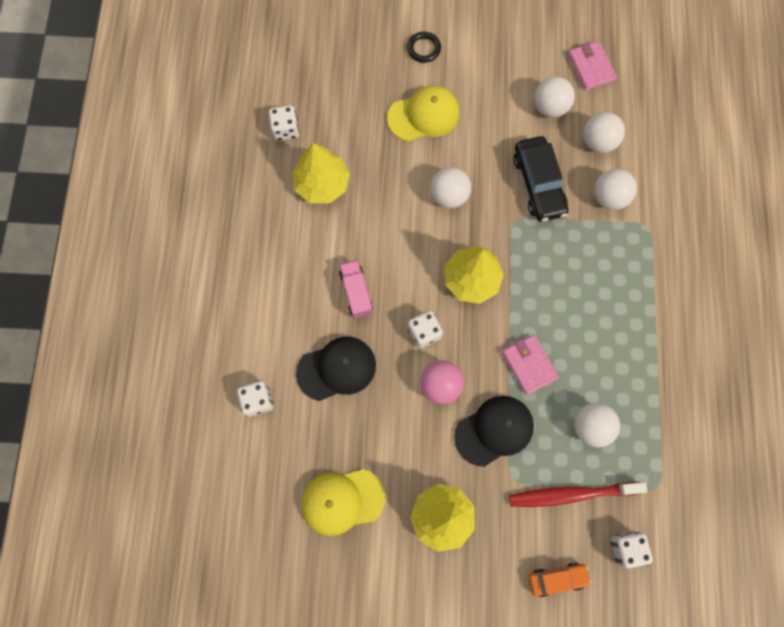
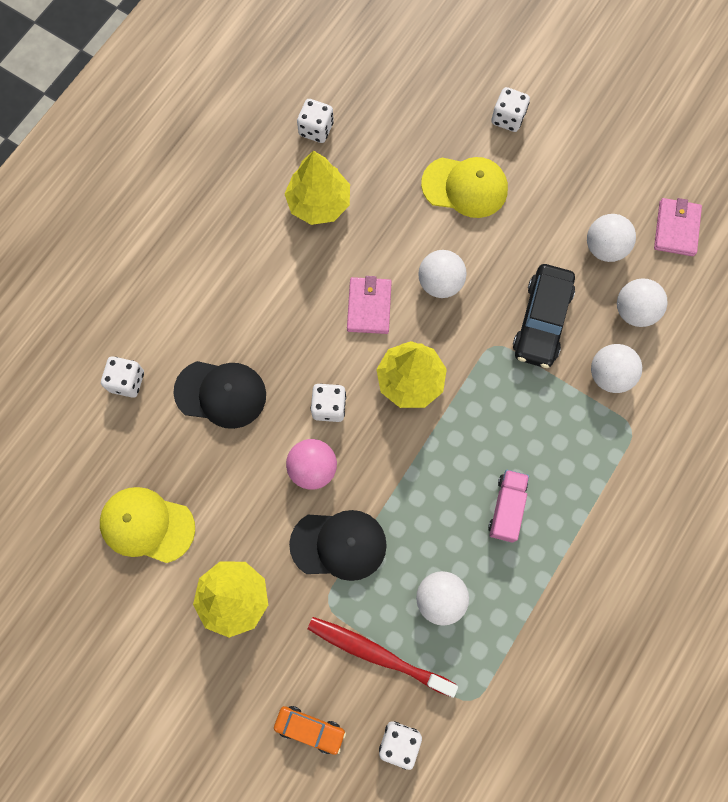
camera: 30 degrees right, 0 degrees up
(356, 293) = (286, 329): pink truck -> pink truck (506, 508)
(423, 49) = (507, 118): black ring -> white dice
(529, 365) = (416, 500): pink wallet -> pink wallet (369, 307)

